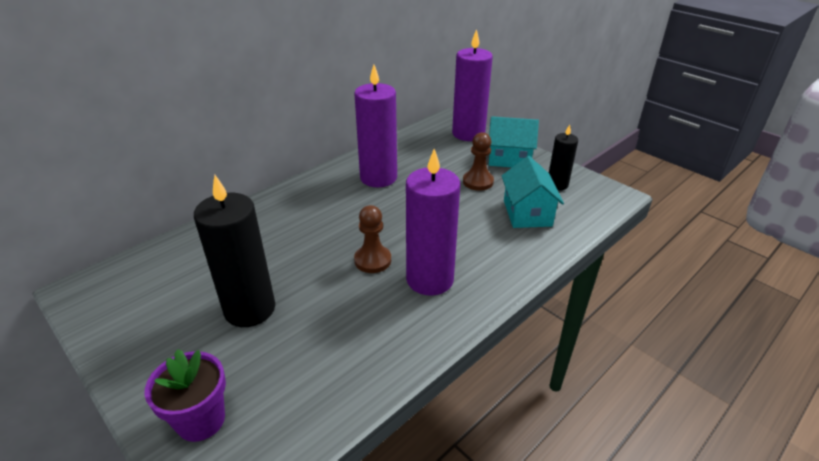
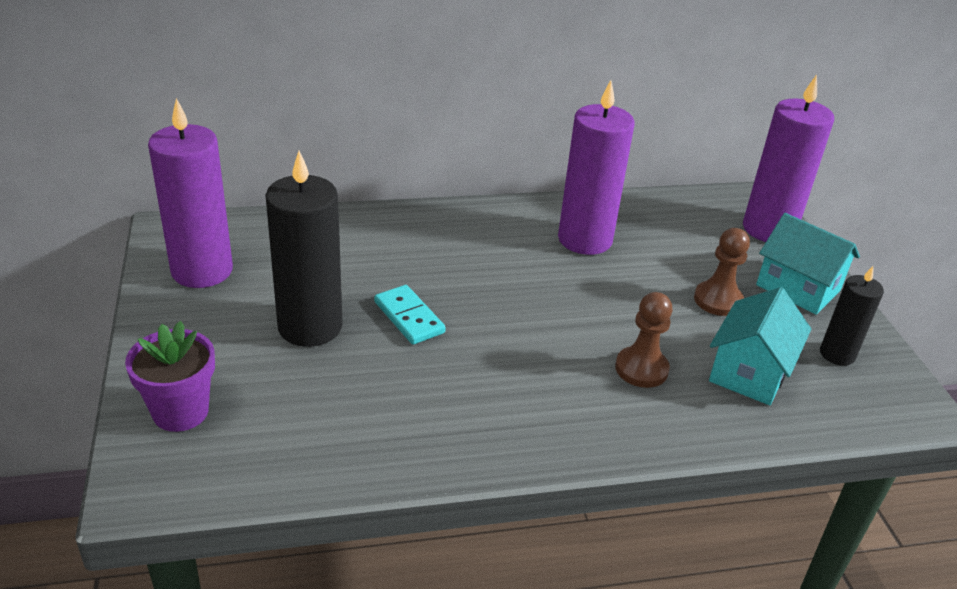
camera: 30 degrees right, 0 degrees up
(313, 271) = (409, 317): none -> turquoise domino
(372, 260) = (487, 337): brown pawn -> brown pawn (641, 369)
(430, 279) = (535, 392): purple candle -> purple candle (202, 270)

